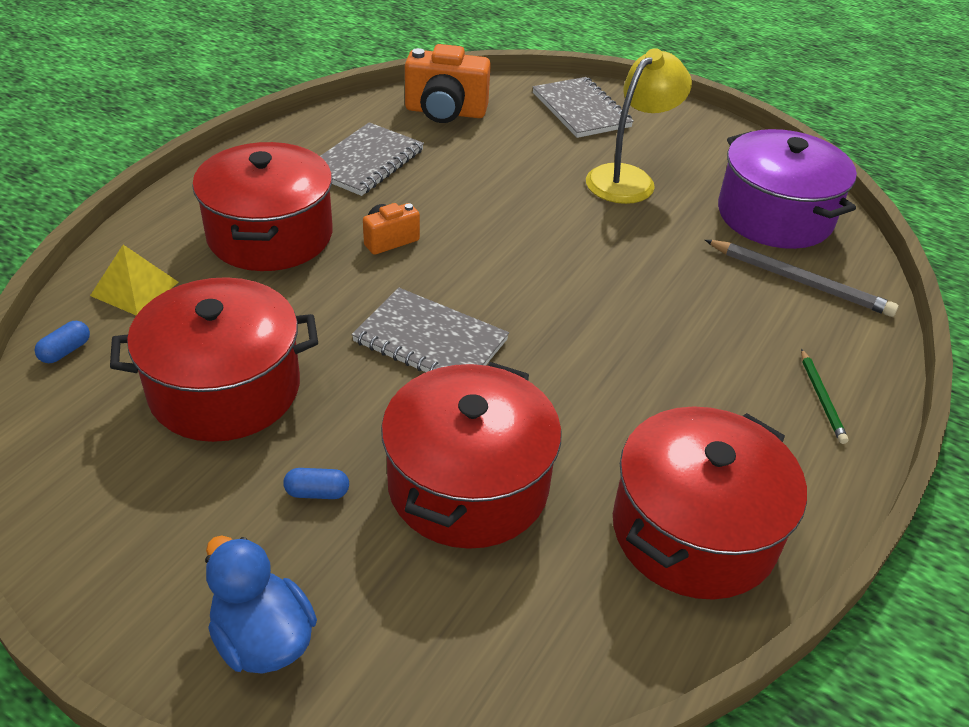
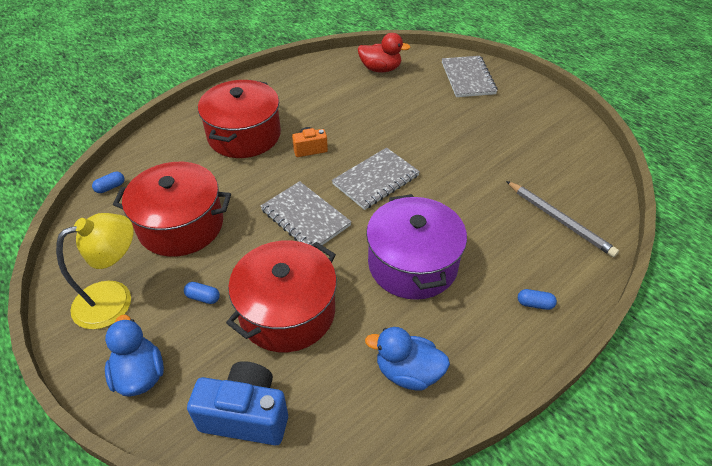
camera: 20 degrees right, 5 degrees up
(134, 288) = (159, 156): yellow pyramid -> none
(365, 162) = (318, 96): grey notebook -> grey notebook (376, 180)
(445, 112) = (380, 69): orange camera -> red duck
(476, 655) = (246, 415): none -> blue camera
(629, 178) = (477, 130): yellow lamp -> yellow lamp (115, 299)
(694, 530) = (408, 372): red pot -> blue duck
(774, 216) = (565, 171): purple pot -> purple pot (412, 264)
(821, 398) = (534, 304): green pencil -> blue capsule

